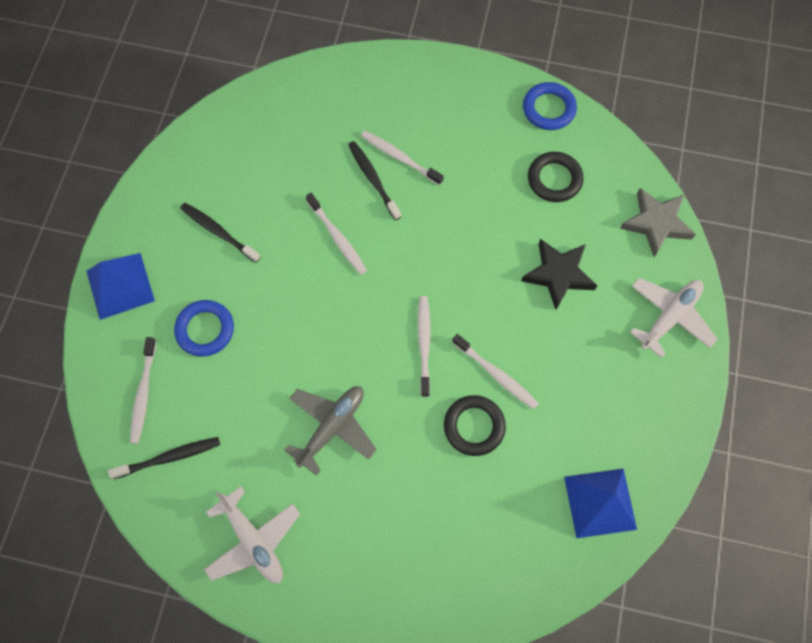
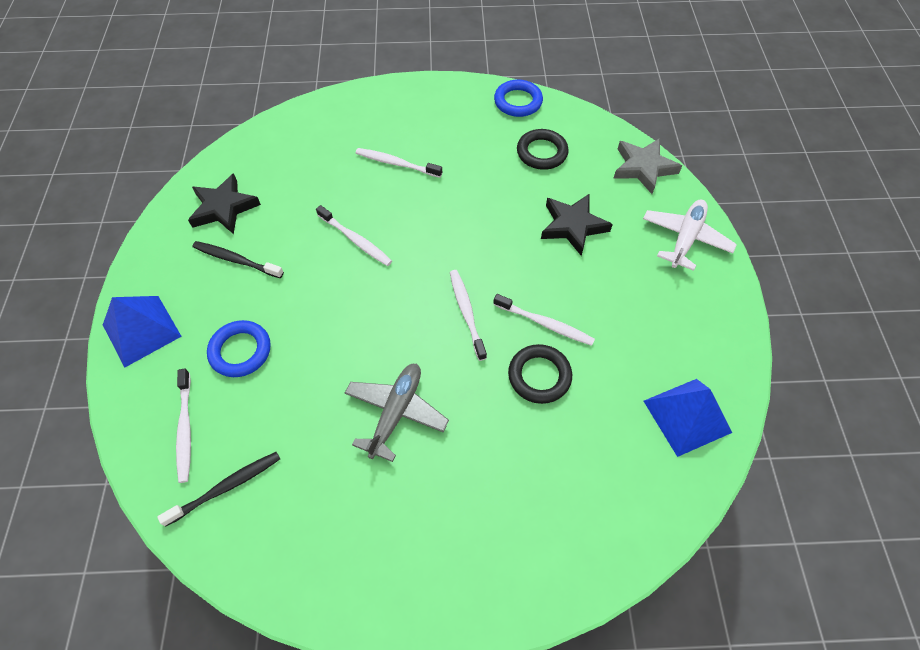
camera: 15 degrees left, 10 degrees down
(217, 170) = (224, 208): none -> black star
(253, 540) = (339, 551): white plane -> none
(373, 179) = (377, 185): black toothbrush -> none

